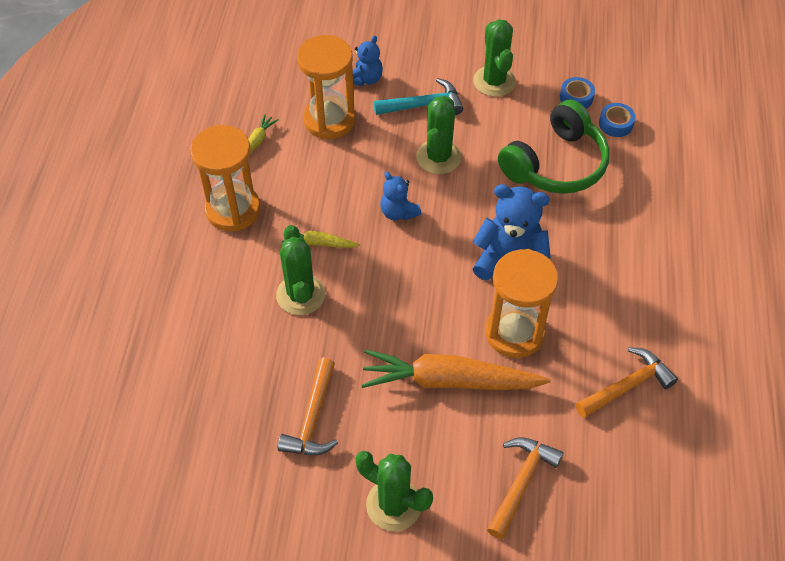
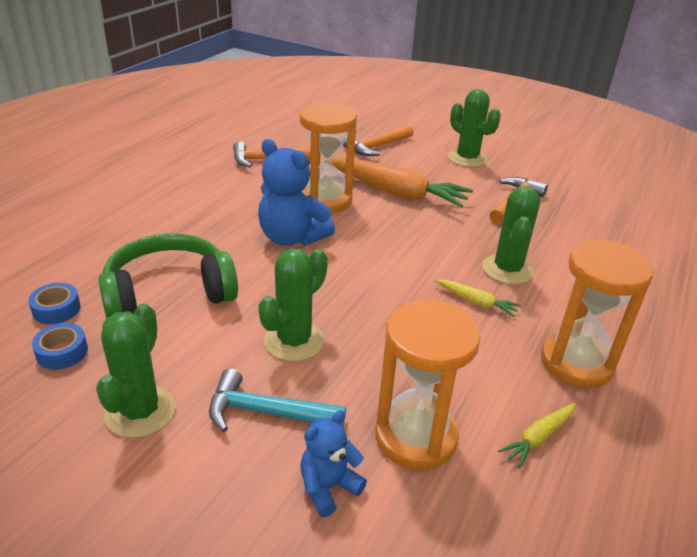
camera: 160 degrees left, 20 degrees down
(398, 212) = (376, 303): blue teddy bear -> none

